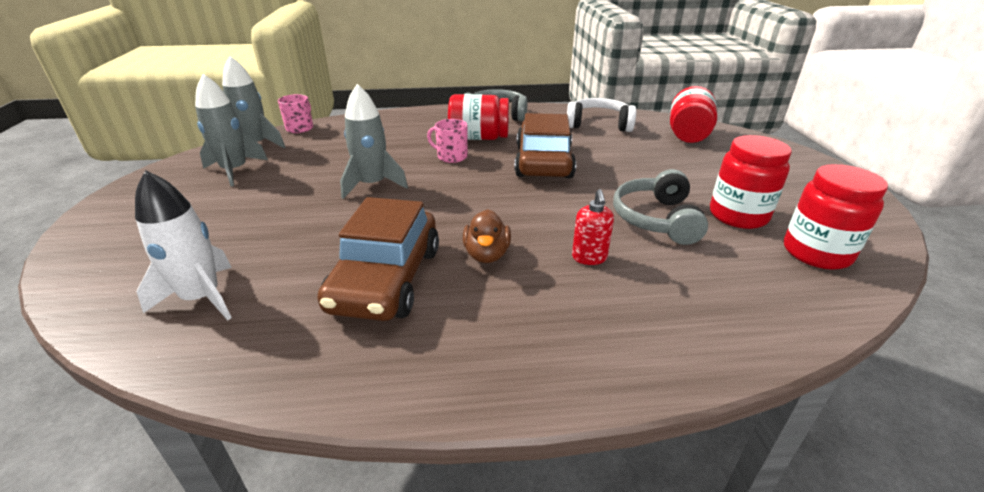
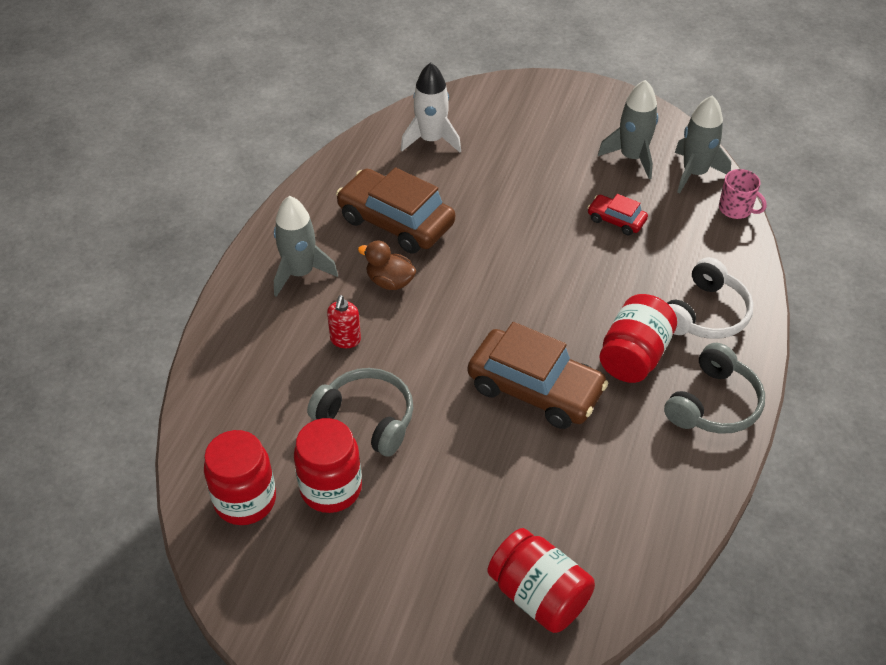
camera: 115 degrees right, 15 degrees up
(330, 164) = (616, 220): none -> red car
(373, 185) = (551, 241): grey rocket -> grey rocket (300, 273)
(451, 157) = (589, 314): pink mug -> none
(589, 258) = (345, 340): red soap dispenser -> red soap dispenser turned 105 degrees counterclockwise
(598, 124) = (624, 506): white headphones -> white headphones (705, 314)

